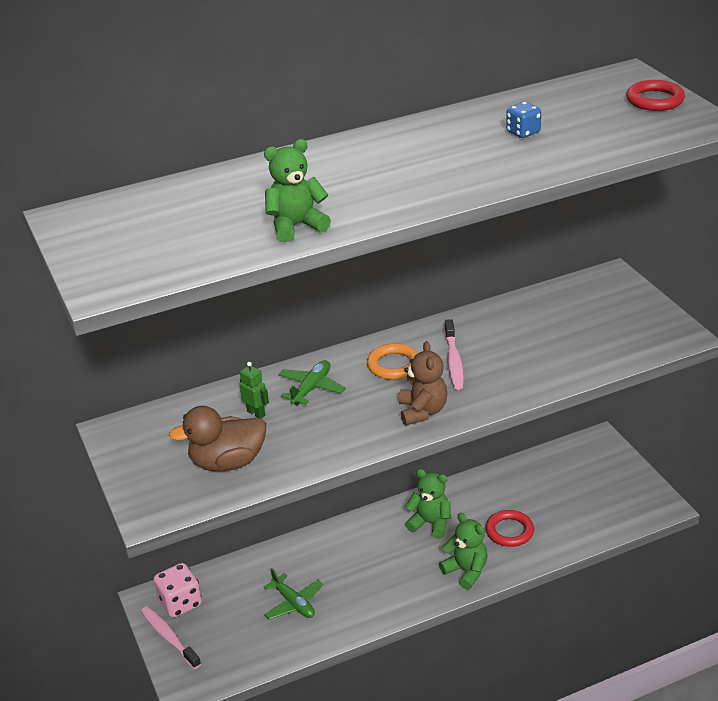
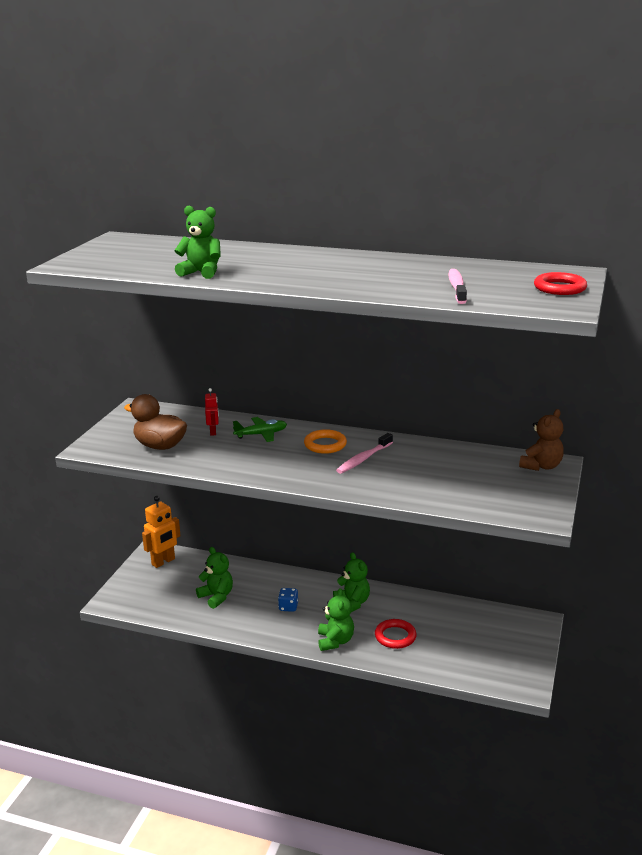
camera: 40 degrees right, 10 degrees down
(169, 637) = (135, 574): pink toothbrush -> pink toothbrush (457, 287)
(180, 603) = (163, 562): pink dice -> orange robot
(256, 413) = (213, 432): green robot -> red robot
(293, 603) = (216, 597): green plane -> green teddy bear
(422, 411) = (299, 473): brown teddy bear -> brown teddy bear (541, 466)
(523, 132) = (428, 276): blue dice -> blue dice (288, 607)

